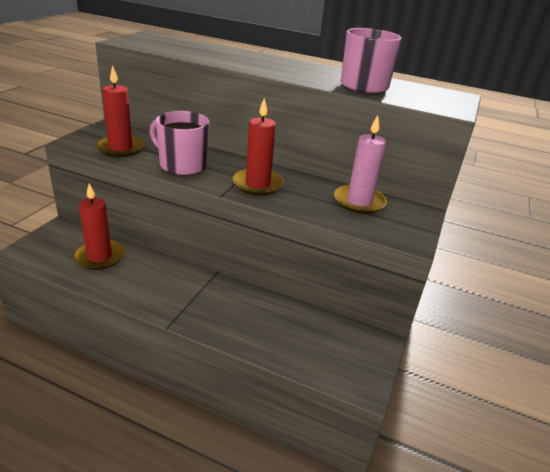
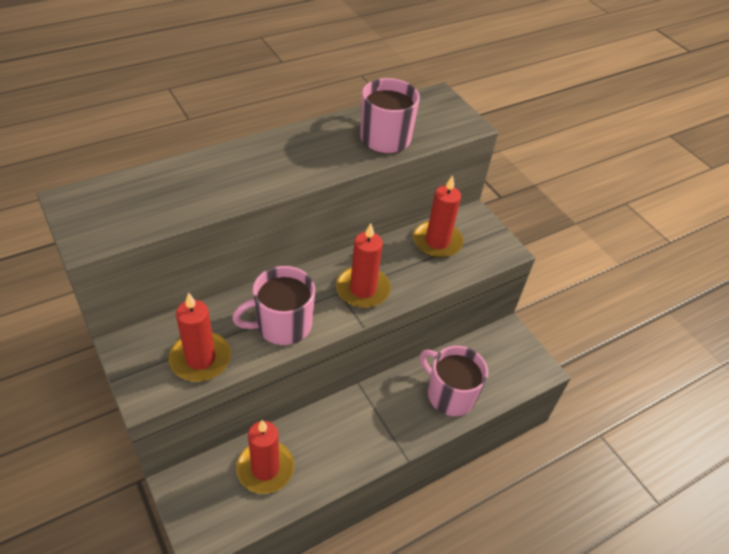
camera: 55 degrees left, 15 degrees up
(260, 327) = (450, 394): none -> pink mug
(359, 202) = (437, 242): pink candle -> red candle

